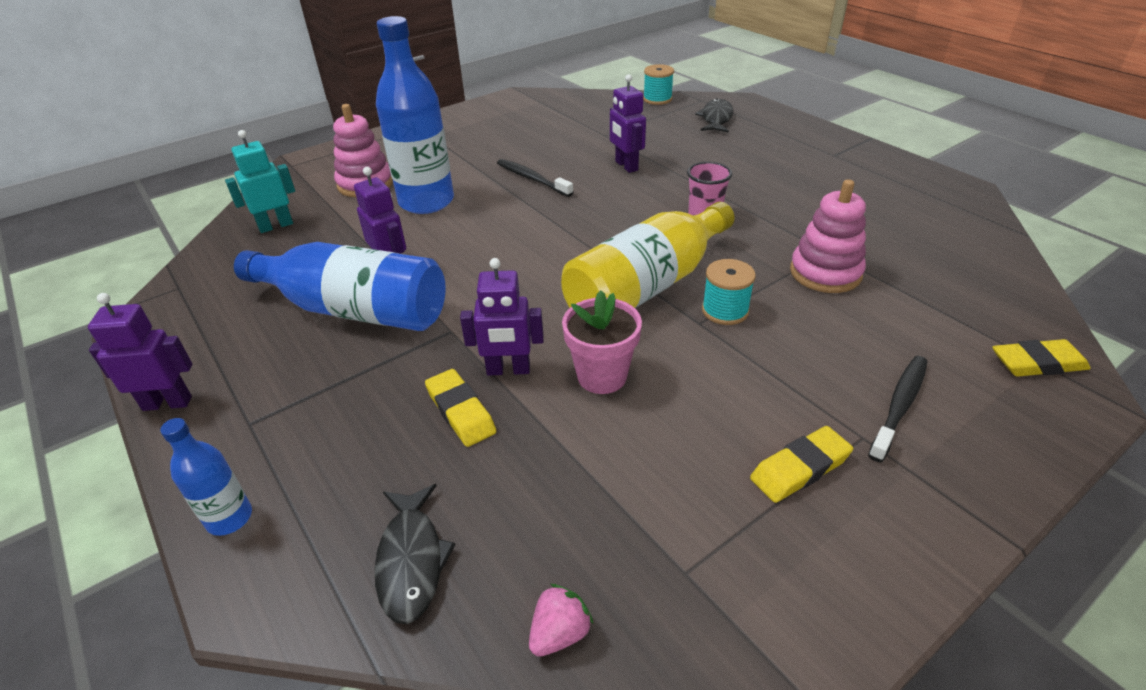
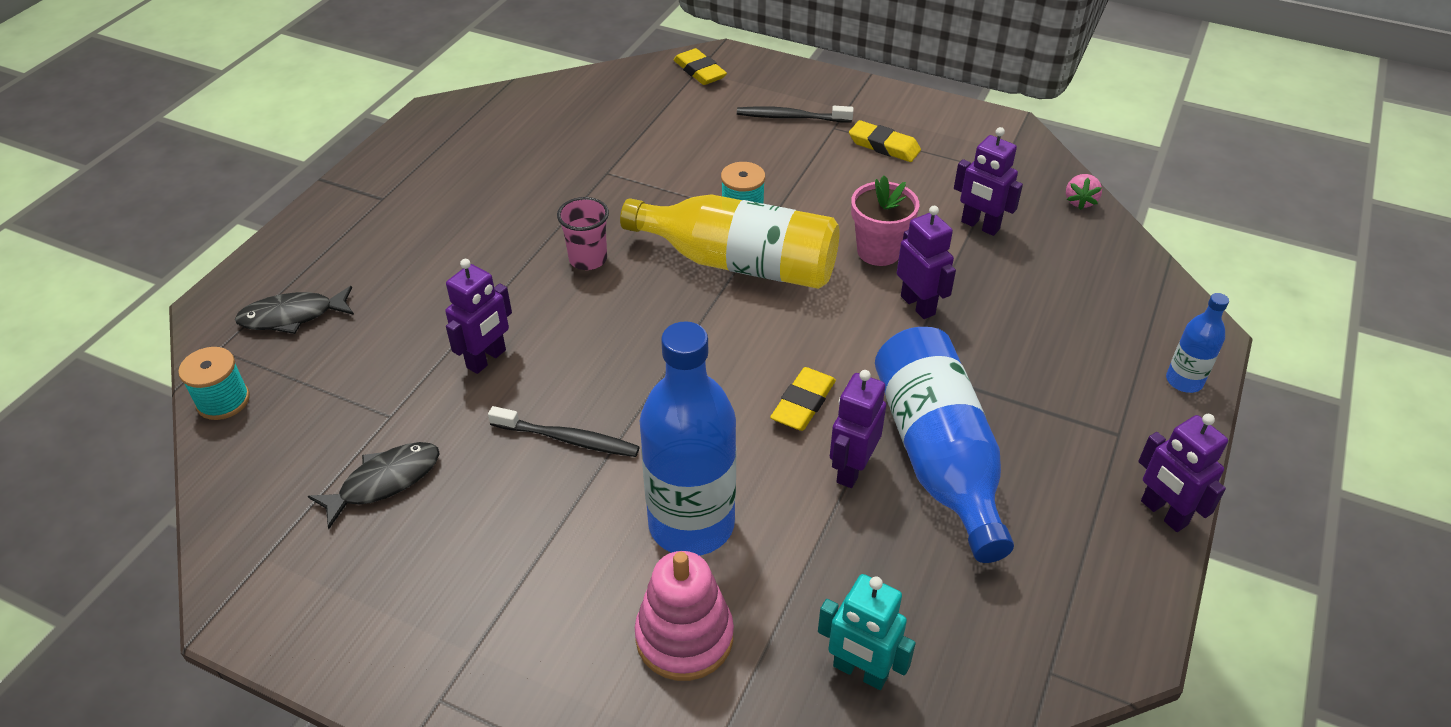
camera: 120 degrees left, 5 degrees up
(411, 560) = (1108, 275): black fish -> black fish (384, 482)
(460, 411) = (983, 311): yellow eraser -> yellow eraser (803, 403)
(532, 179) = (568, 439): black toothbrush -> black toothbrush turned 90 degrees counterclockwise
(559, 633) = (1080, 201): pink strawberry -> pink strawberry turned 90 degrees counterclockwise
(585, 481) = (980, 226): none -> purple robot
(825, 273) = (645, 169): pink stacking toy -> none

